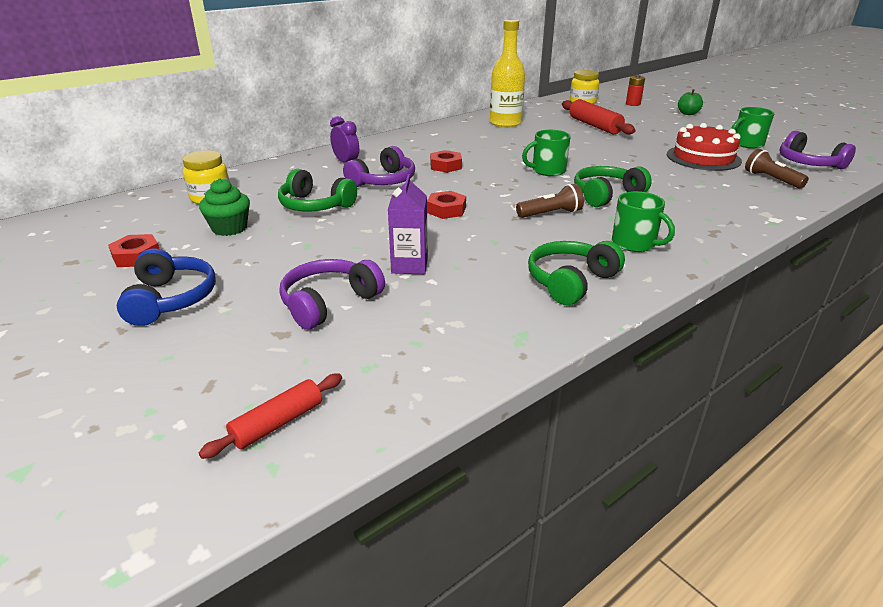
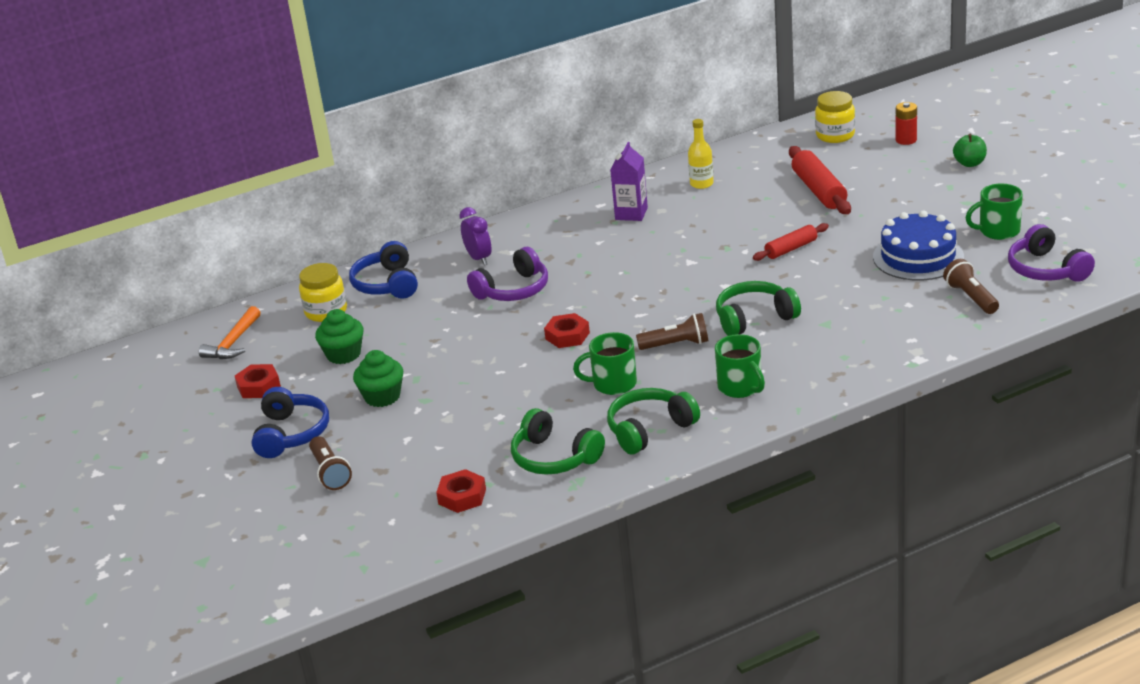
camera: 15 degrees right, 0 degrees up
(114, 222) = (233, 342): none -> orange hammer
(218, 339) = (330, 473): none -> brown flashlight
(267, 179) = (387, 284): none -> blue headphones
(274, 261) = (382, 397): none -> green cupcake
(278, 423) = (370, 539): red rolling pin -> red rolling pin (791, 249)
(315, 205) = (432, 326): green headphones -> green headphones (554, 458)
(329, 303) = (424, 443): purple headphones -> none
(409, 265) = (506, 406): purple carton -> purple carton (631, 213)
(445, 166) = (592, 266): red nut -> red nut (462, 496)
(505, 123) = (701, 184): yellow bottle -> yellow bottle, size x0.55
(547, 171) = (709, 276): green mug -> green mug (613, 384)
(703, 158) = (918, 257): red cake -> blue cake

